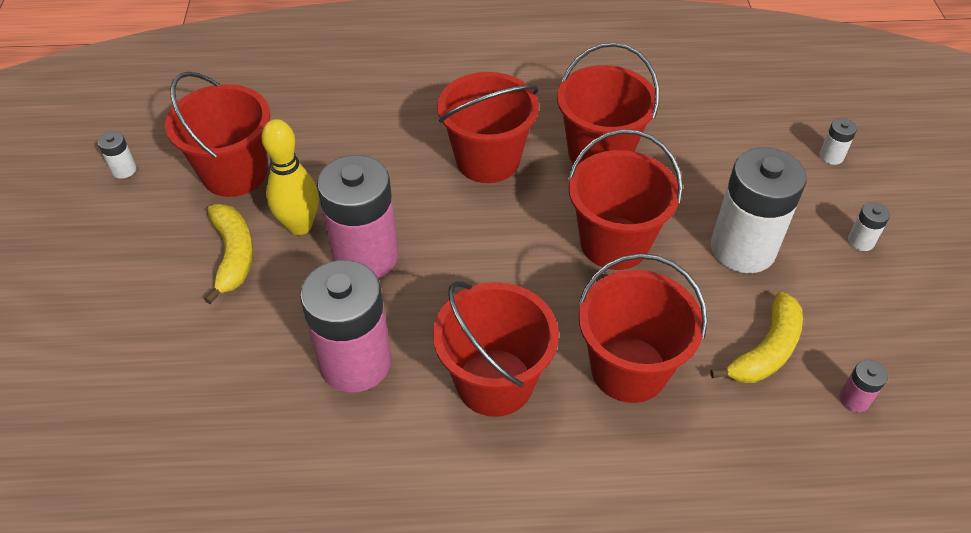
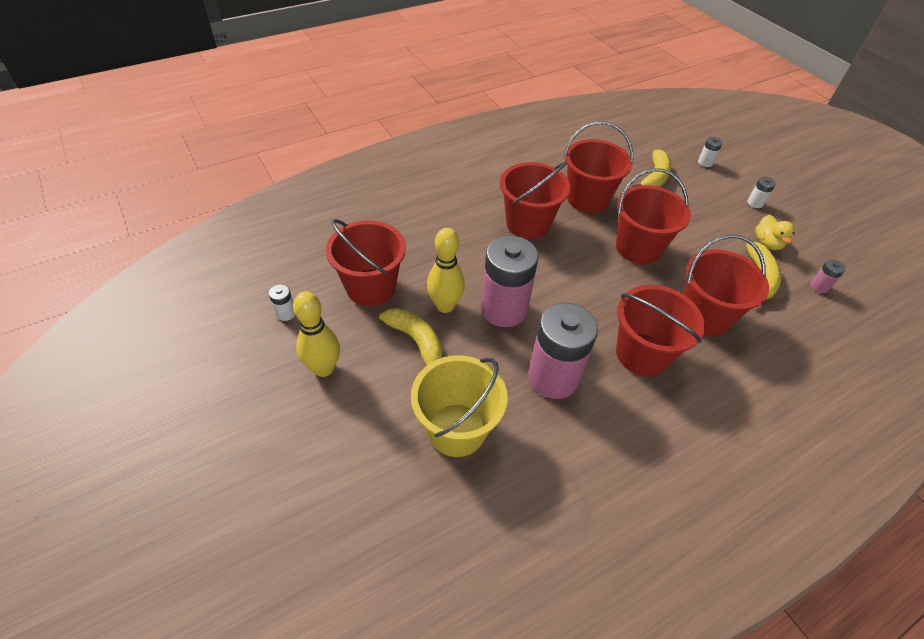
camera: 30 degrees left, 0 degrees up
(113, 246) = (323, 368): none -> yellow bowling pin
(195, 374) = (456, 430): none -> yellow bucket
(727, 154) = (654, 178): none -> yellow banana
(743, 249) = (704, 227): white battery -> none
(826, 306) = (767, 243): none -> yellow duck

